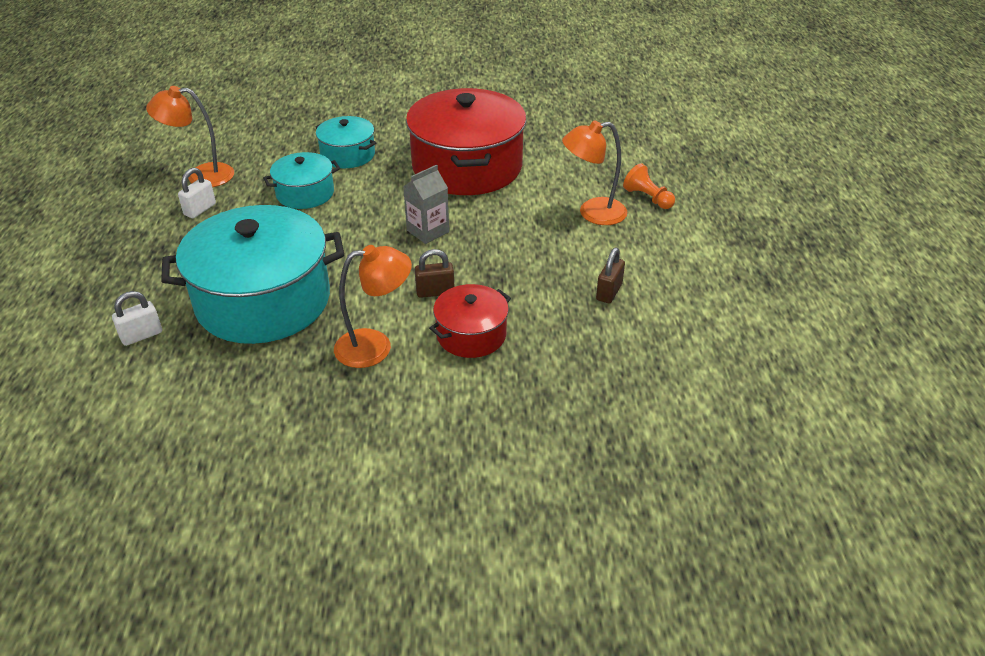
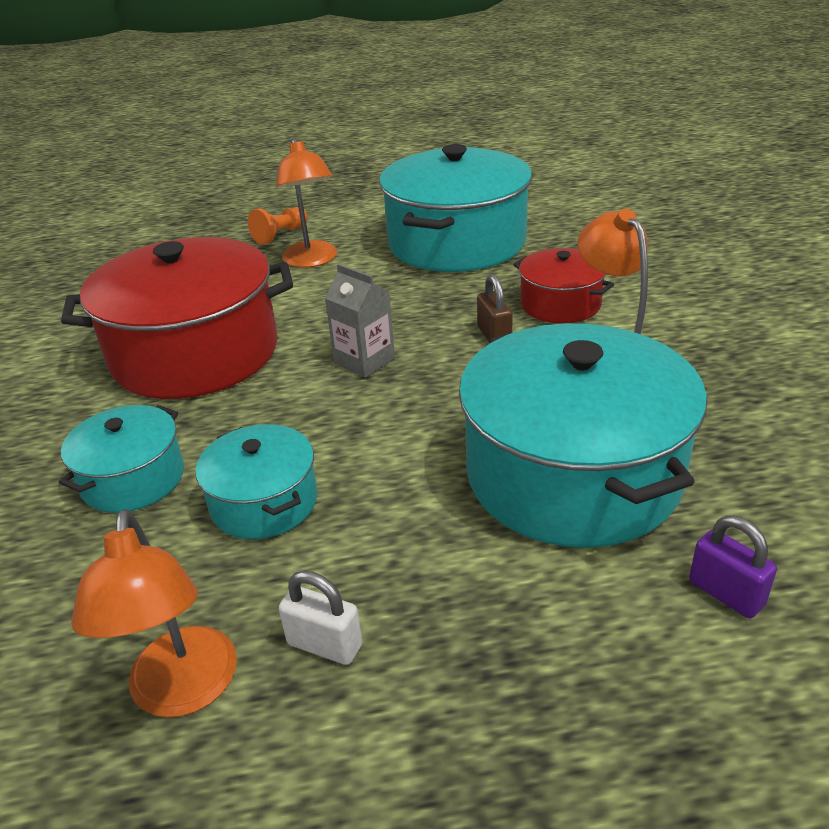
camera: 95 degrees left, 5 degrees down
(141, 335) = (726, 593): white padlock -> purple padlock
(609, 292) = (456, 242): brown padlock -> turquoise pot

